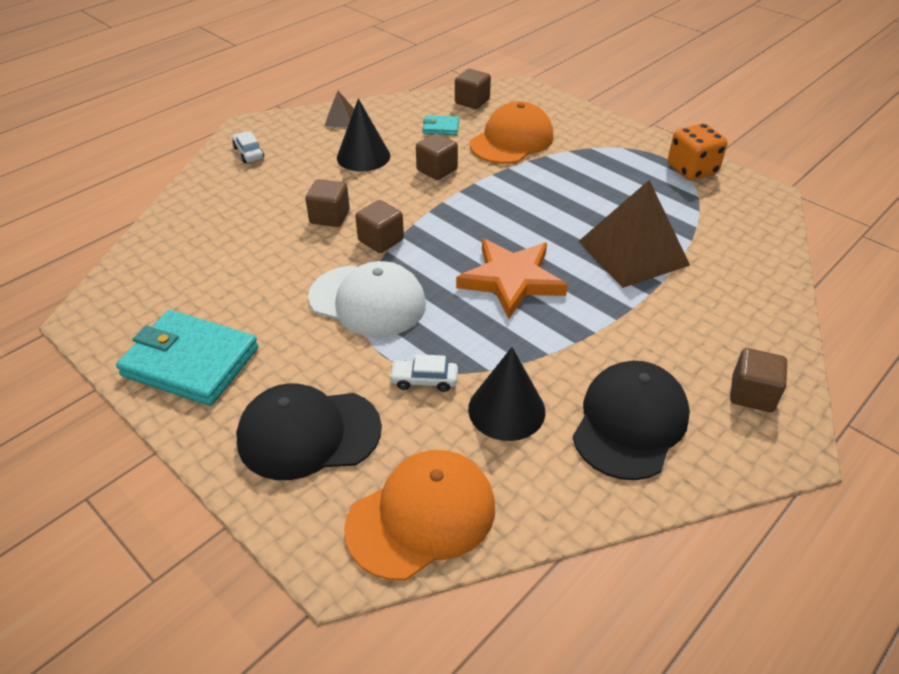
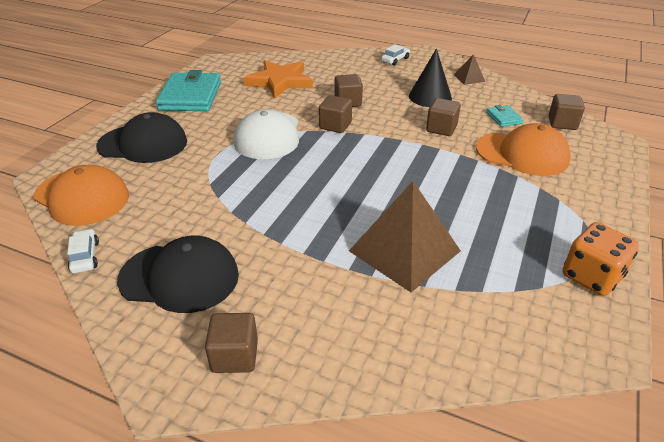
camera: 70 degrees right, 5 degrees down
(308, 433) = (143, 144): black cap -> black cap turned 120 degrees clockwise
(424, 380) = (198, 173): white car -> white car (85, 257)
(506, 410) = (179, 213): black cone -> none
(511, 280) = (324, 189): orange star -> orange star (280, 82)

